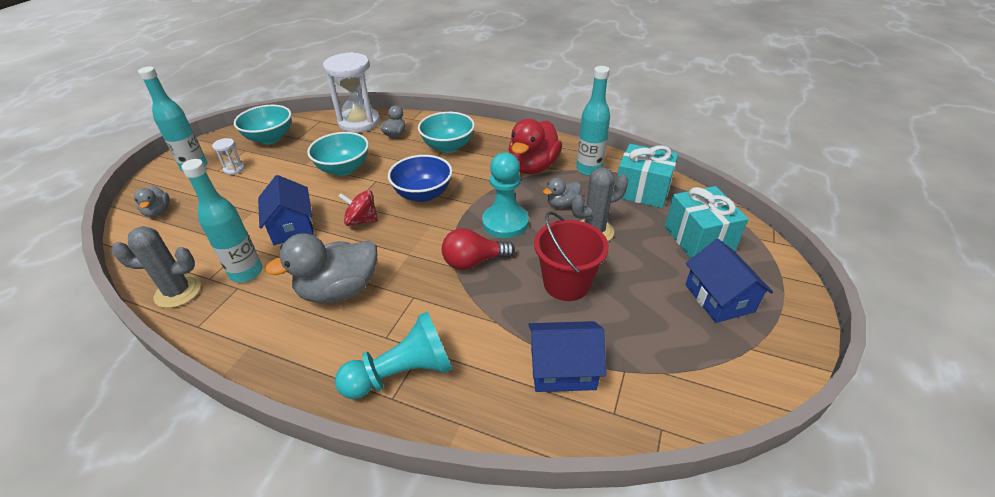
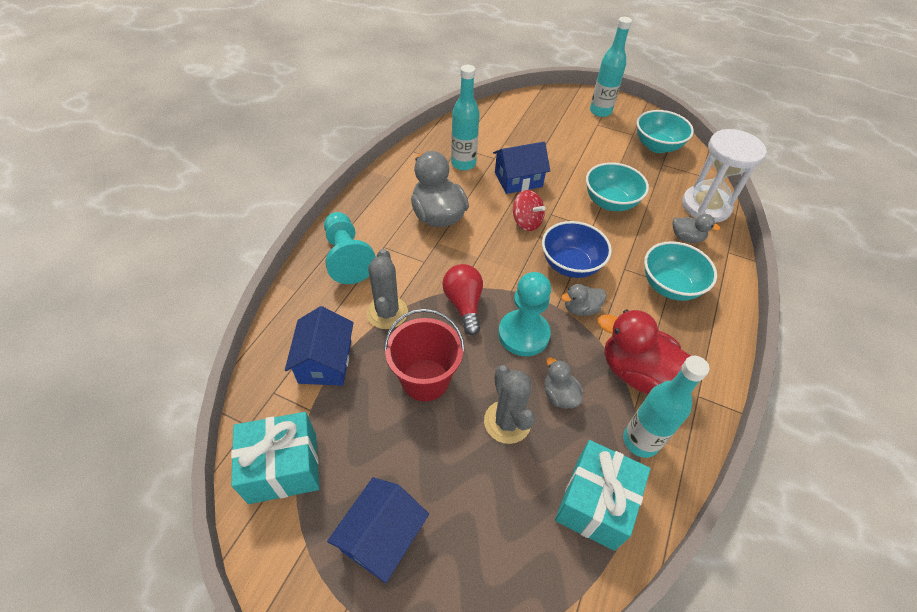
camera: 90 degrees right, 10 degrees up
(158, 212) = (537, 107): grey duck -> grey duck (581, 309)
(178, 292) = (447, 136): grey cactus -> grey cactus (387, 312)
(234, 169) = (600, 133): white hourglass -> none
(361, 221) = (526, 222): red spinning top -> red spinning top turned 120 degrees clockwise
(698, 238) = (489, 551): turquoise gift -> turquoise gift (283, 467)
(719, 298) = (382, 537): blue house -> blue house turned 45 degrees counterclockwise

